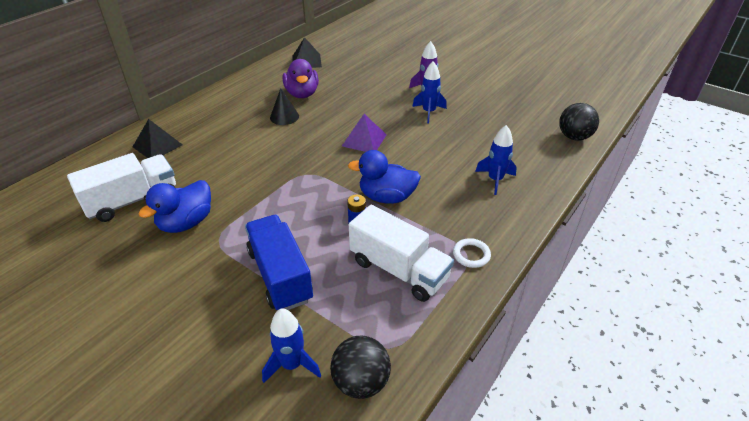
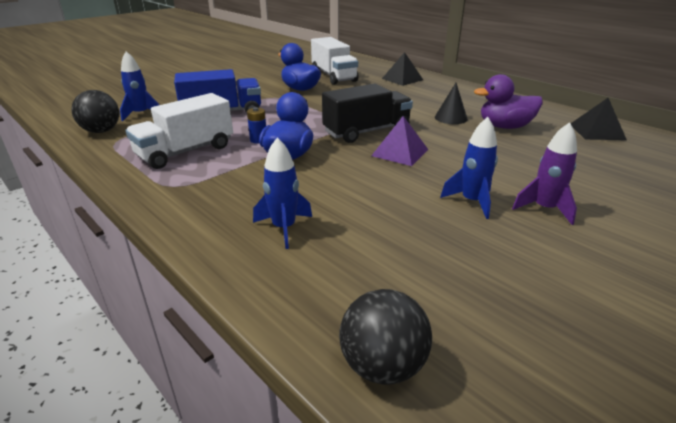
camera: 100 degrees right, 10 degrees down
(323, 159) = (367, 131): none -> black truck
(471, 255) = (169, 188): white ring -> none

